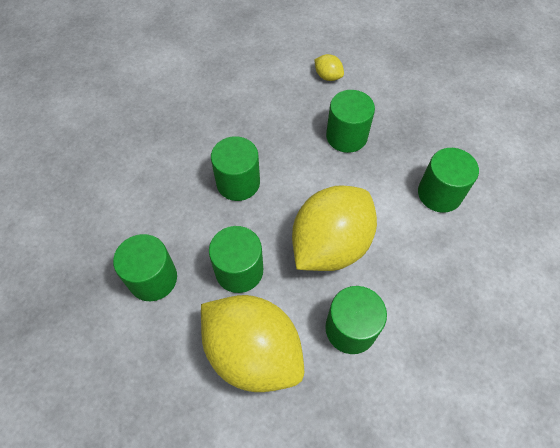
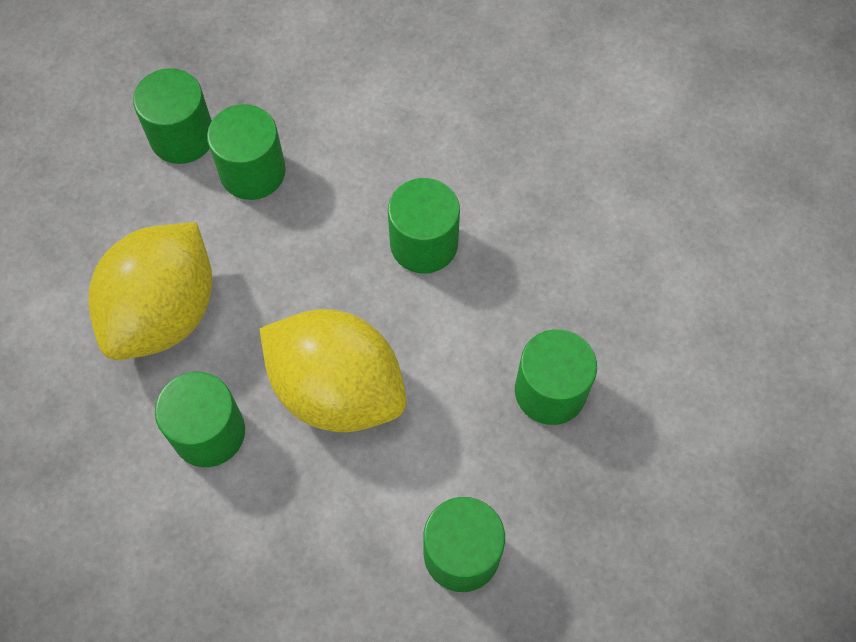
camera: 80 degrees right, 5 degrees up
(239, 270) = (278, 273): green cylinder -> green cylinder (182, 137)
(328, 76) = (680, 345): yellow lemon -> none

